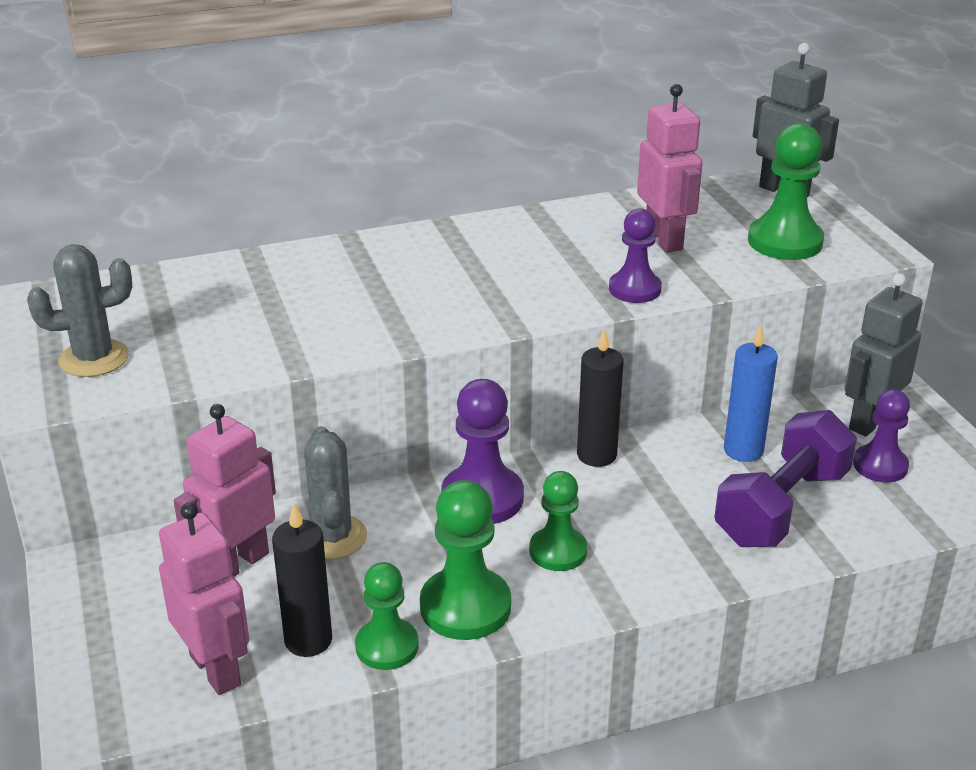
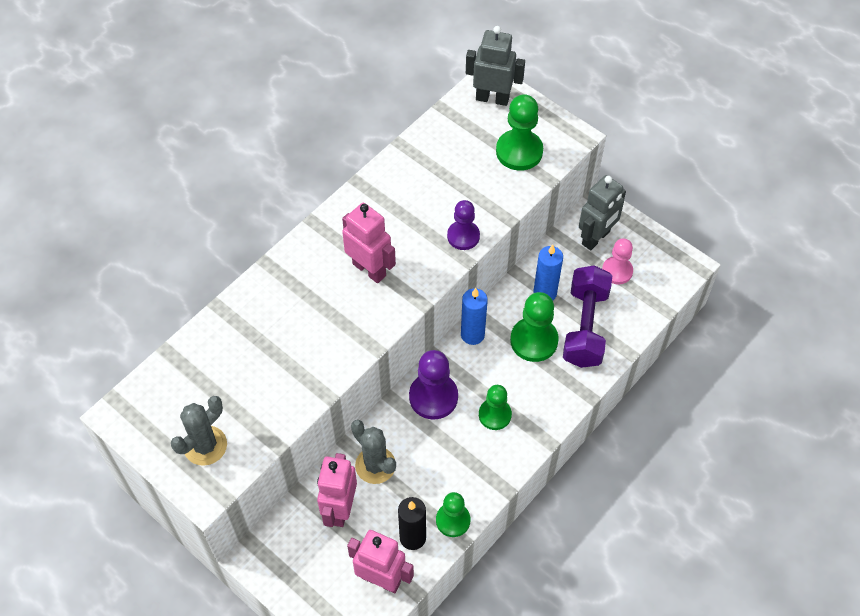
camera: 30 degrees left, 25 degrees up
(465, 607) = (473, 475): green pawn -> green pawn (534, 340)
(596, 455) = (472, 335): black candle -> blue candle
(664, 240) = (452, 180): pink robot -> pink robot (369, 269)
(869, 421) = (596, 238): grey robot -> grey robot turned 150 degrees counterclockwise
(880, 465) = (617, 271): purple pawn -> pink pawn

